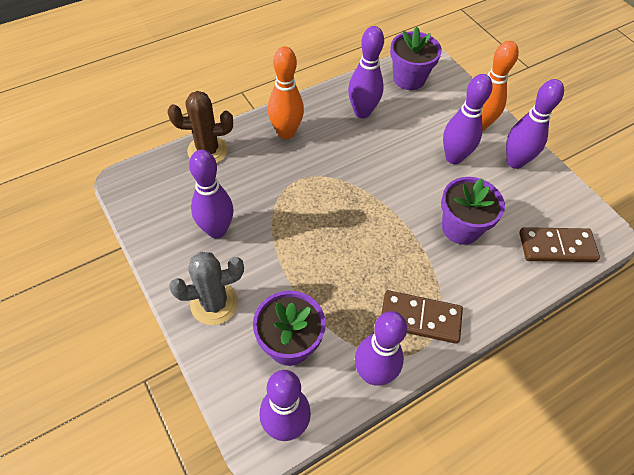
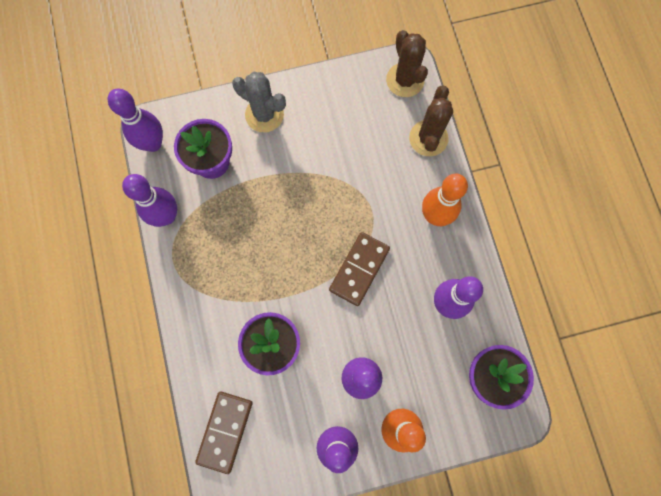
camera: 110 degrees right, 20 degrees up
(144, 181) = (405, 80): none -> brown cactus
(214, 303) = (264, 115): grey cactus -> grey cactus turned 60 degrees counterclockwise
(216, 230) = (334, 129): purple bowling pin -> none
(420, 318) = (198, 270): brown domino -> brown domino (359, 269)

